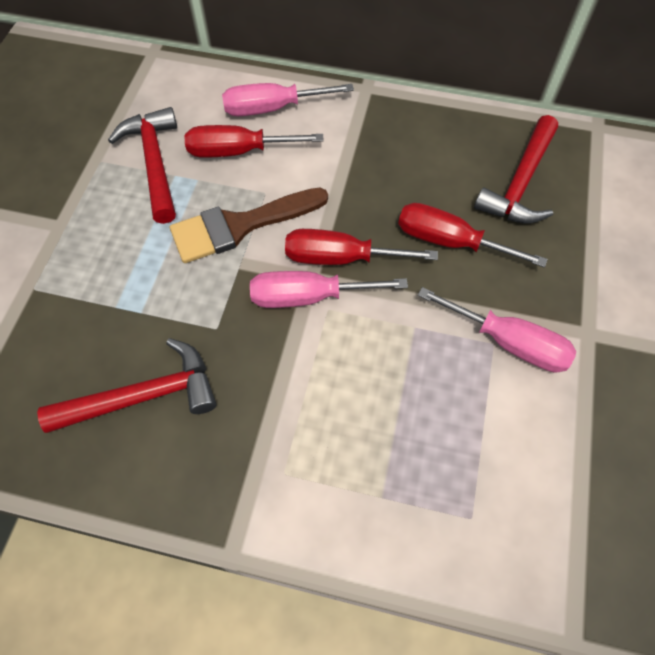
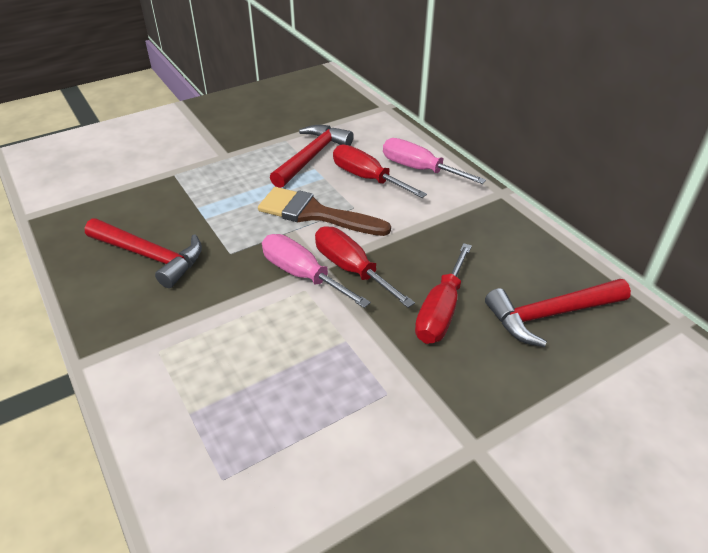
camera: 45 degrees right, 20 degrees down
(449, 241) = (441, 311): red screwdriver -> red screwdriver turned 135 degrees counterclockwise
(508, 342) = (399, 401): pink screwdriver -> none

